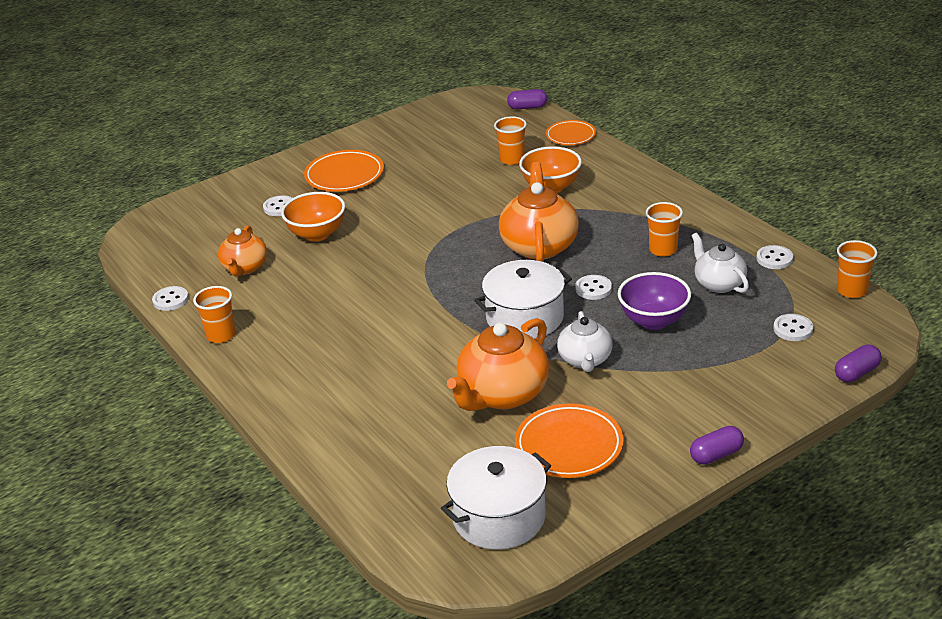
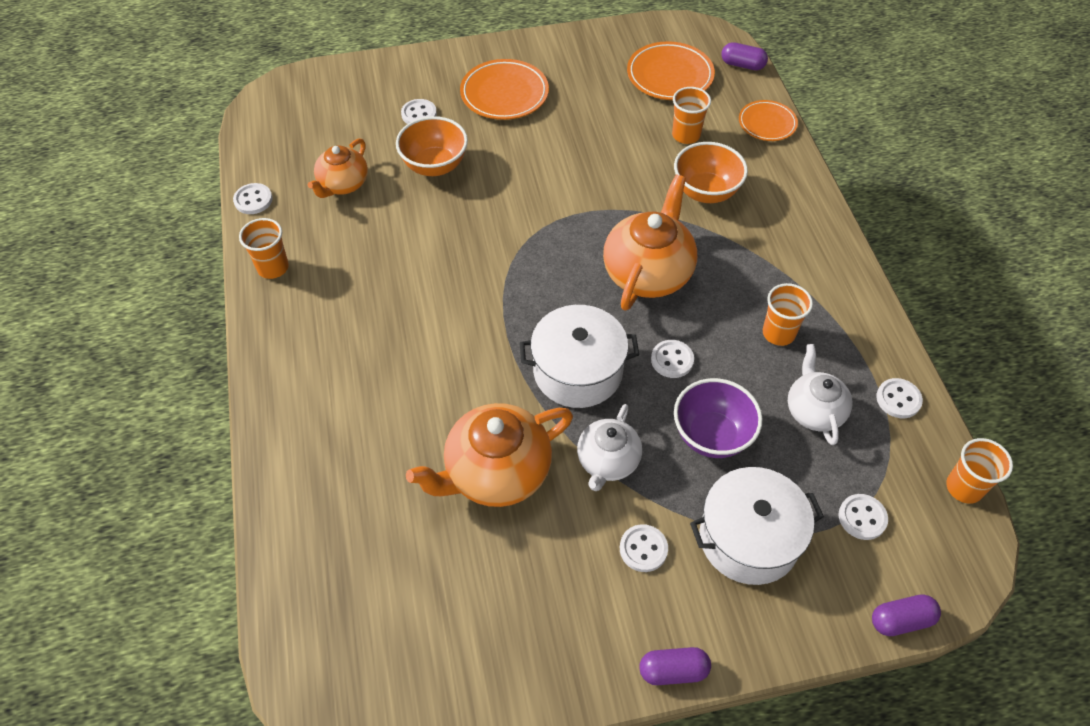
camera: 20 degrees right, 20 degrees up
(499, 516) = (399, 648): white pot -> white pot (748, 538)
(569, 446) = (524, 580): orange plate -> orange plate (670, 76)
(647, 398) = (643, 549): none -> white button

